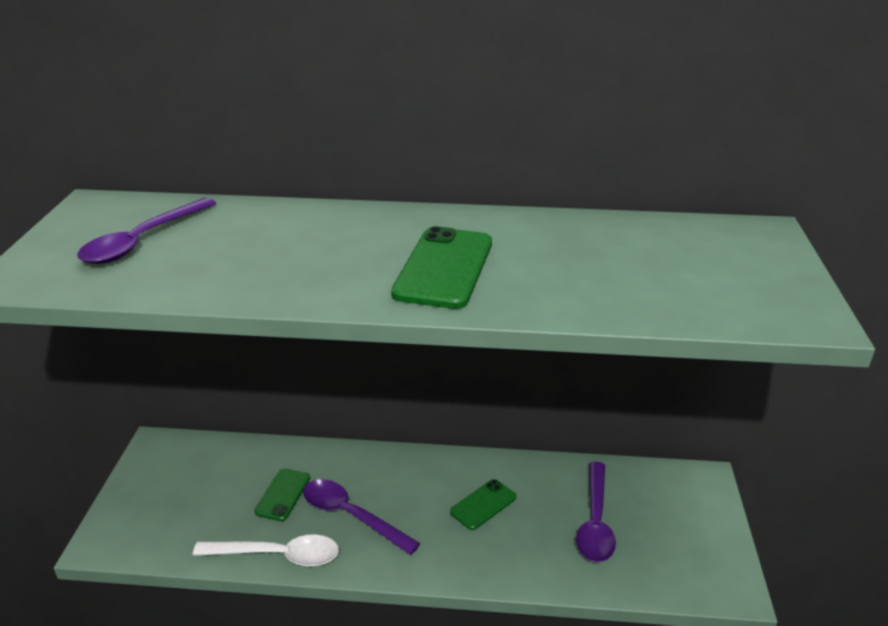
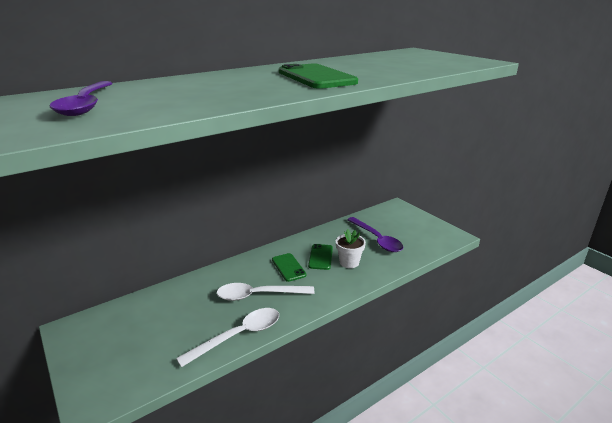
camera: 40 degrees left, 5 degrees down
(283, 495) = (203, 307): green phone -> green phone (288, 267)
(351, 516) = (259, 295): purple spoon -> white spoon
(510, 536) = (349, 262): none -> white flower pot

